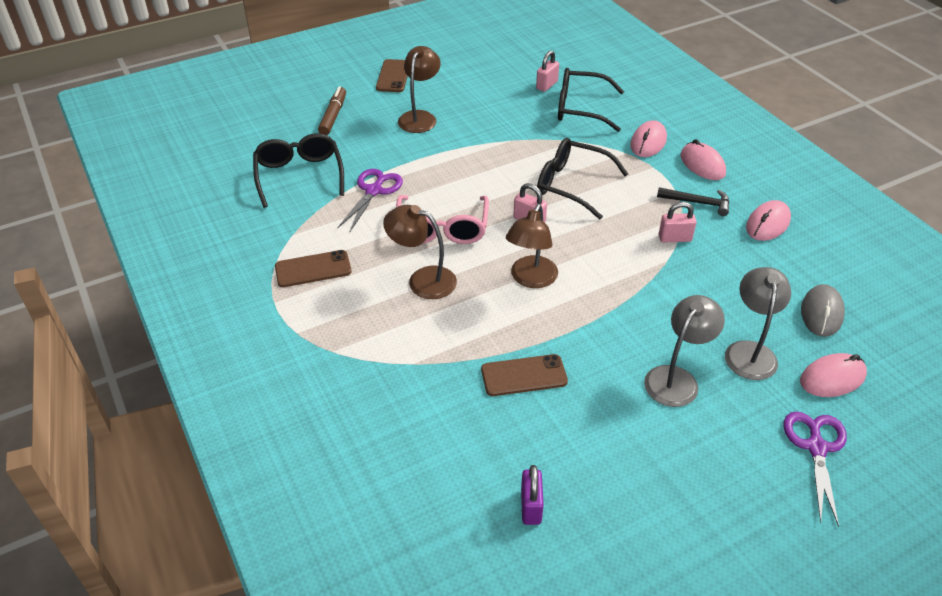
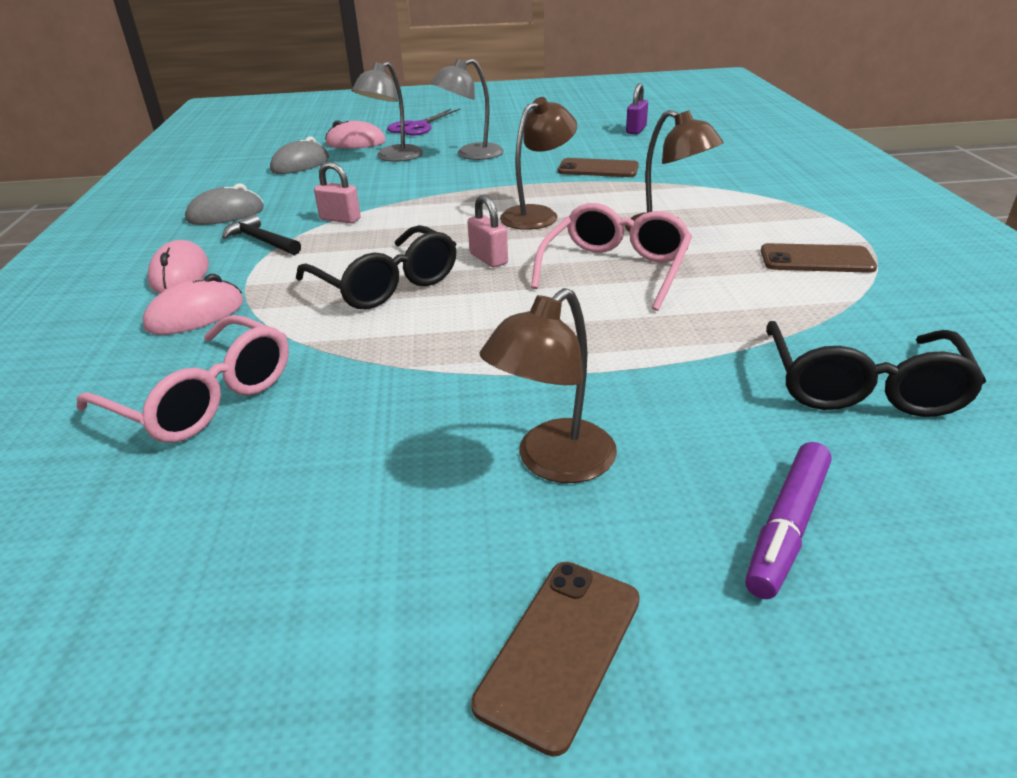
camera: 155 degrees left, 10 degrees down
(333, 116) = (787, 527): brown marker -> purple marker
(374, 191) = (708, 333): purple scissors -> none
(547, 85) = (186, 477): pink padlock -> none
(580, 108) = (204, 398): black glasses -> pink glasses
(767, 224) = (225, 214): pink mouse -> grey mouse

